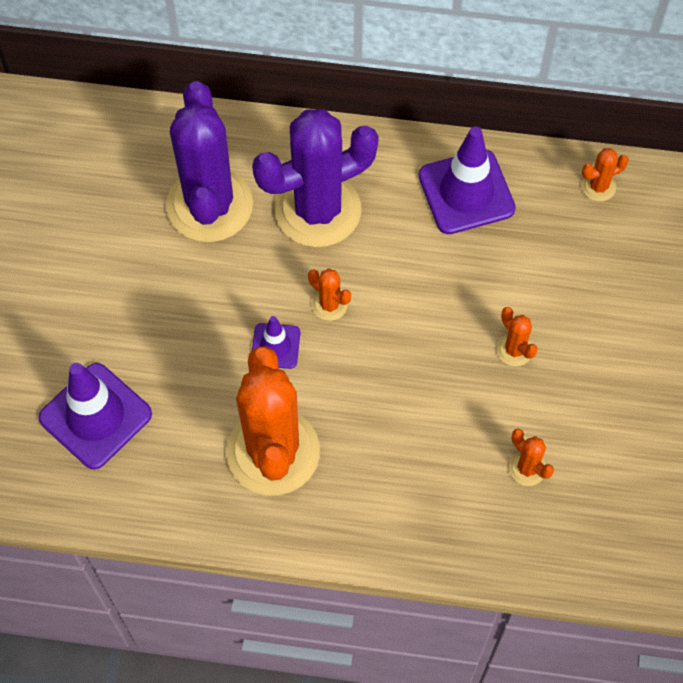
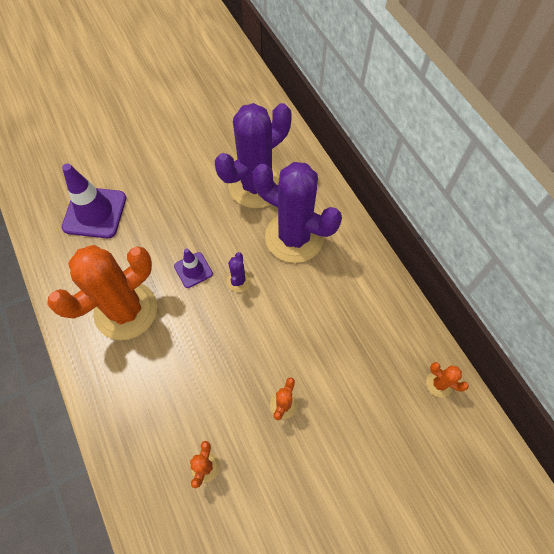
camera: 55 degrees right, 0 degrees up
(329, 305) = (239, 281): orange cactus -> purple cactus
(466, 192) = (369, 307): purple traffic cone -> none

